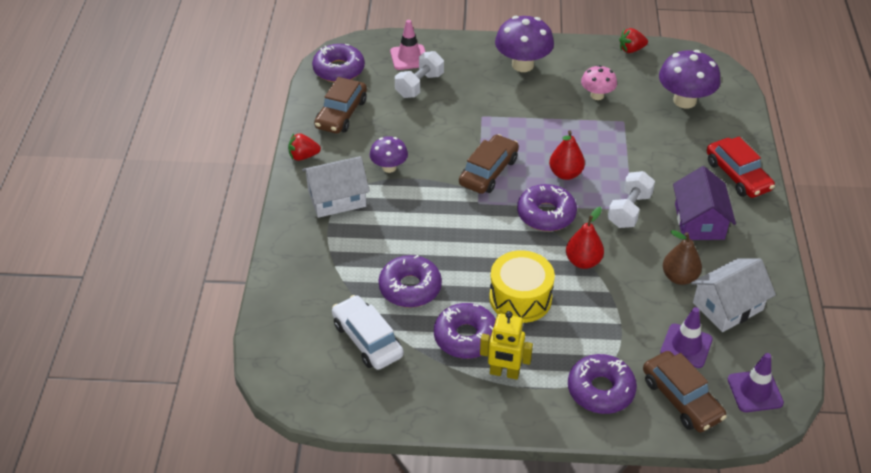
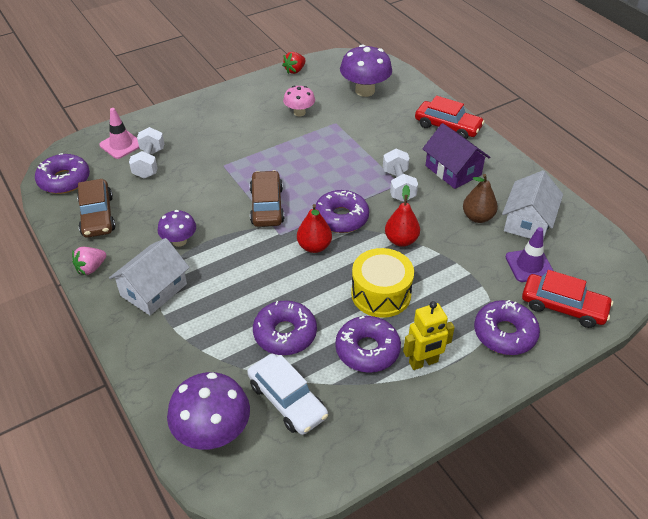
camera: 35 degrees left, 0 degrees up
(303, 156) = (91, 268): red strawberry -> pink strawberry
(367, 339) = (287, 400): white car -> white car turned 150 degrees counterclockwise
(522, 65) = (222, 113): purple mushroom -> purple mushroom (213, 432)
(565, 174) = (328, 180): red pear -> red pear (314, 246)
(681, 399) = (563, 307): brown car -> red car
(755, 391) = (602, 273): purple traffic cone -> none

